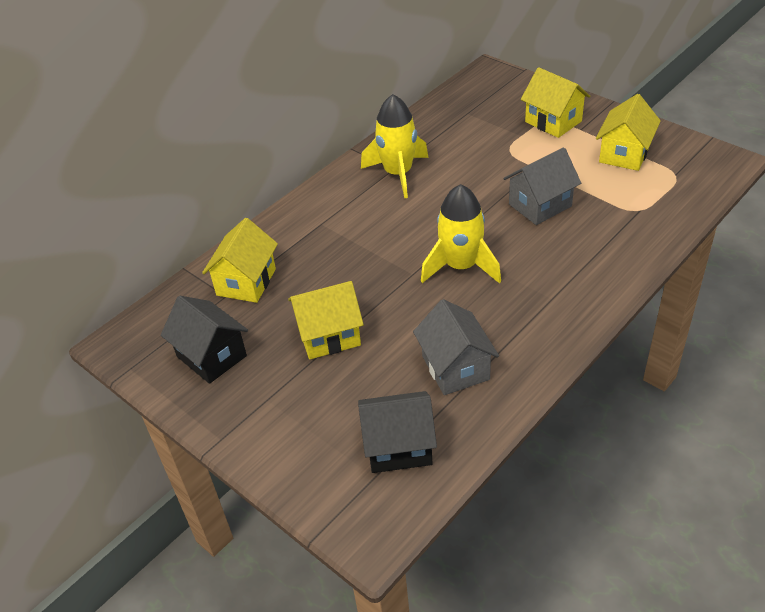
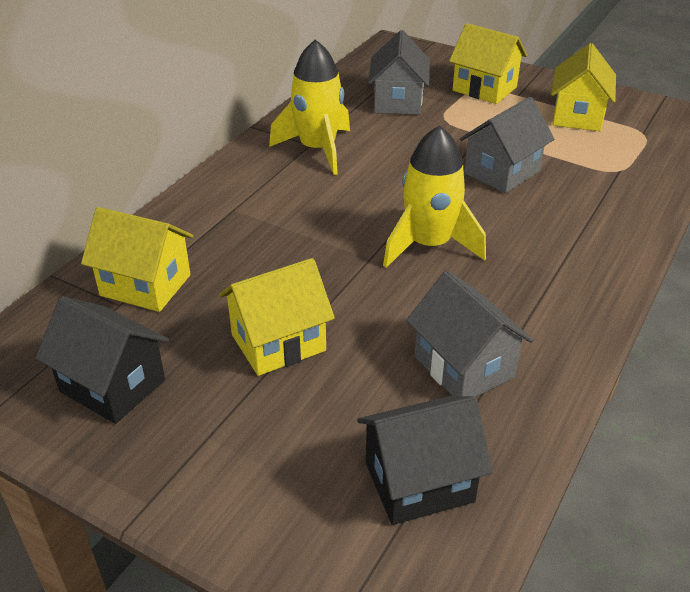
camera: 15 degrees left, 5 degrees down
(246, 282) = (145, 285): yellow house -> yellow house turned 75 degrees counterclockwise
(475, 131) = (398, 102): none -> grey house

